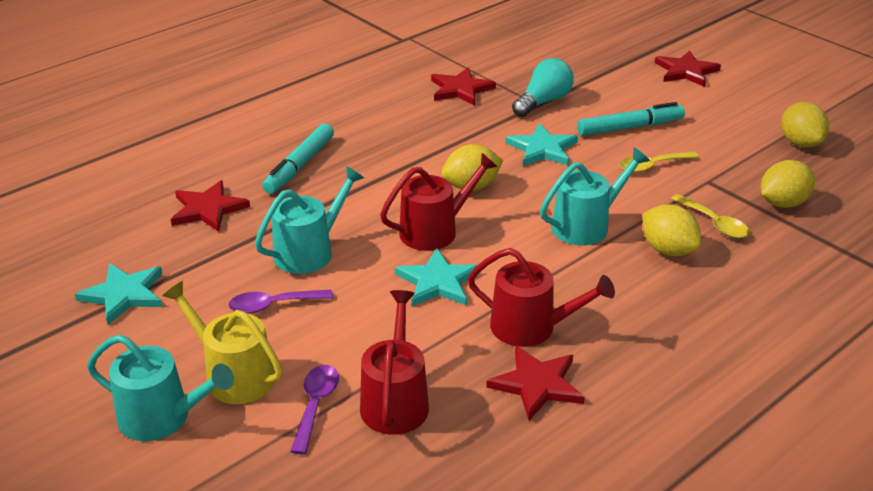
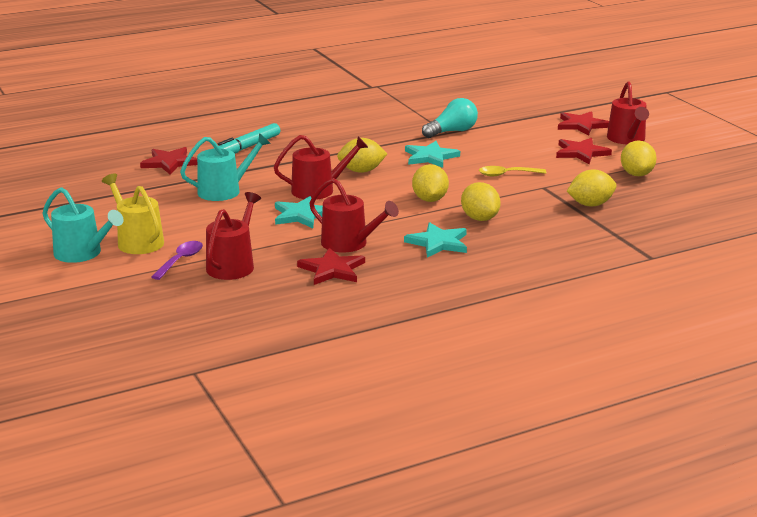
camera: 15 degrees right, 10 degrees down
(124, 294) = (90, 197): turquoise star -> turquoise star (438, 243)
(273, 305) = (183, 213): purple spoon -> none
(461, 89) = (394, 119): red star -> red star (581, 153)
(586, 225) = (430, 200): turquoise watering can -> yellow lemon
(630, 127) = (507, 152): turquoise marker -> none
(714, 223) = (527, 209): yellow spoon -> none
(751, 87) = (627, 139): none -> red watering can

